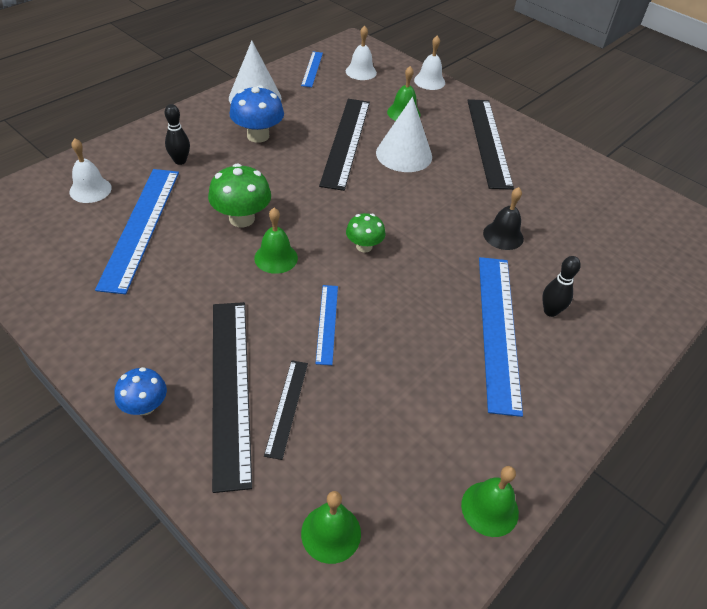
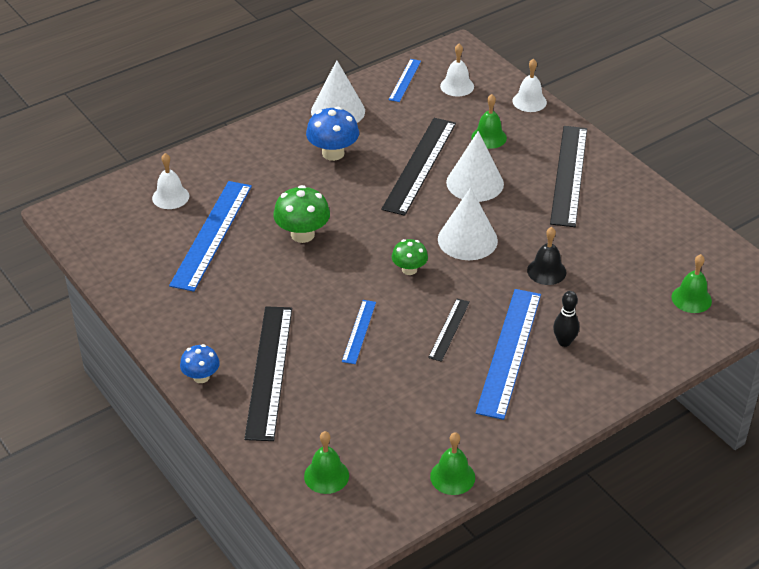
camera: 15 degrees right, 5 degrees down
(180, 161) = (254, 174): black bowling pin -> none
(276, 258) = (326, 272): green bell -> green bell (691, 299)
(287, 407) = (311, 390): black ruler -> black ruler (449, 329)
(414, 210) = (467, 240): none -> white cone

